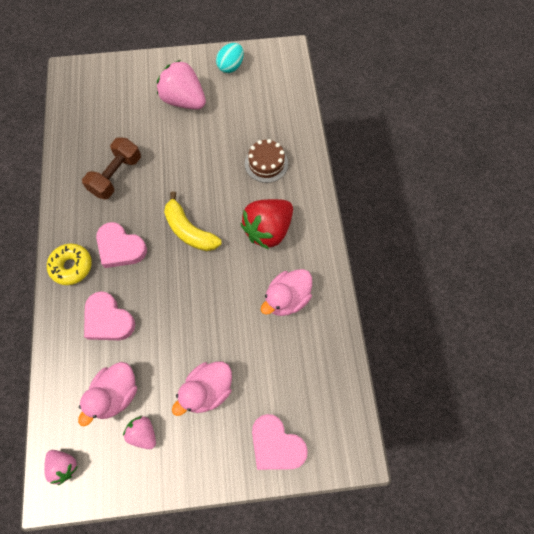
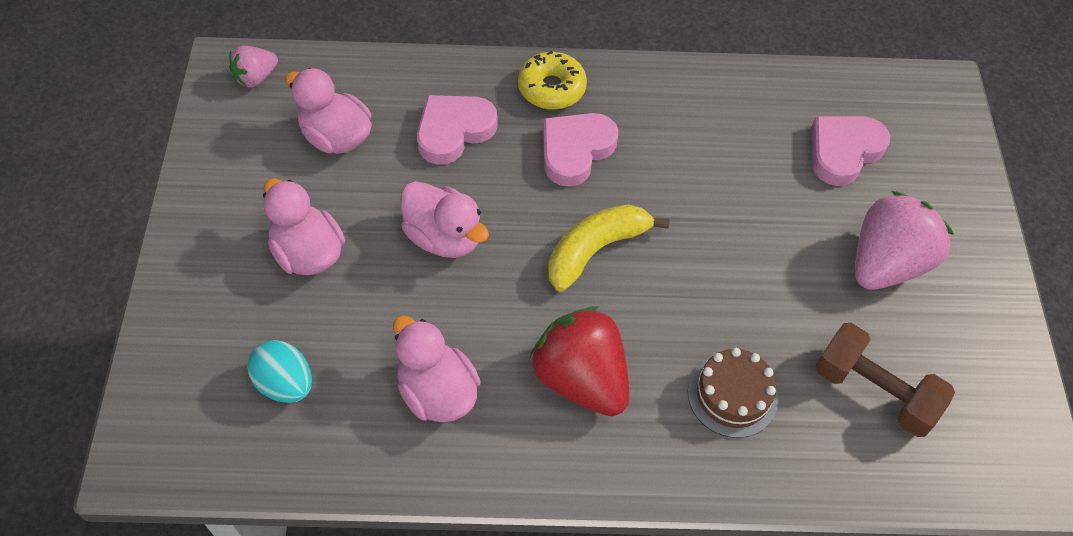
camera: 95 degrees right, 10 degrees down
(116, 176) = (715, 150): brown dumbbell -> brown dumbbell (874, 391)
(143, 433) = (269, 167): pink strawberry -> none
(188, 312) = (444, 237): none -> pink duck
(231, 67) = (982, 357): turquoise egg -> turquoise egg (285, 384)
(276, 445) = (194, 339): pink heart -> pink heart (843, 151)

